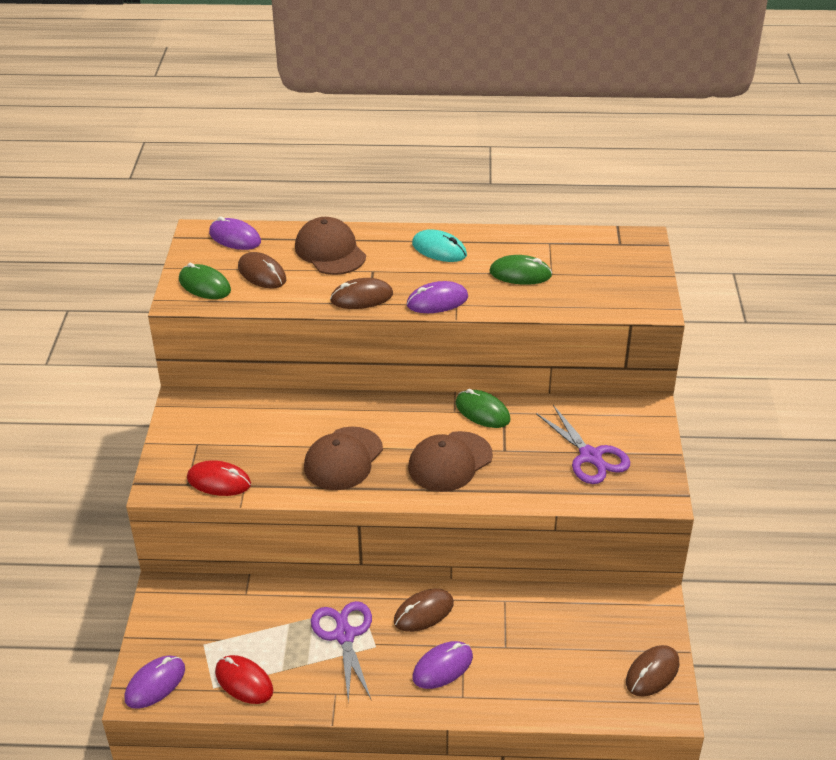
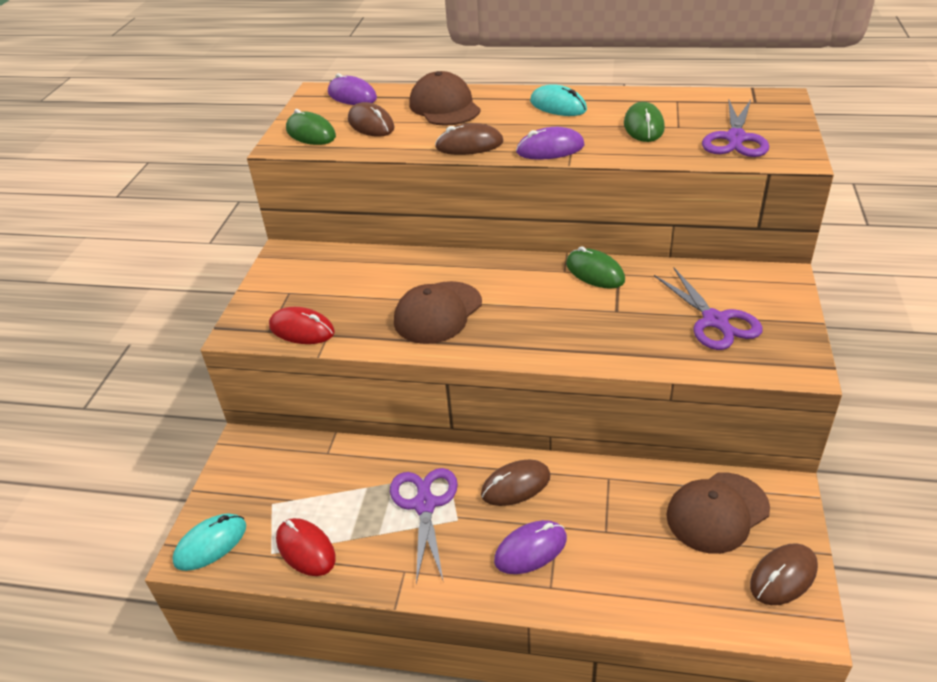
camera: 10 degrees right, 0 degrees up
(155, 684) = (210, 544): purple mouse -> turquoise mouse
(450, 462) = (554, 320): brown cap -> brown cap (717, 512)
(520, 274) = (643, 126): green mouse -> green mouse turned 75 degrees clockwise
(602, 287) = (735, 138): none -> purple scissors

